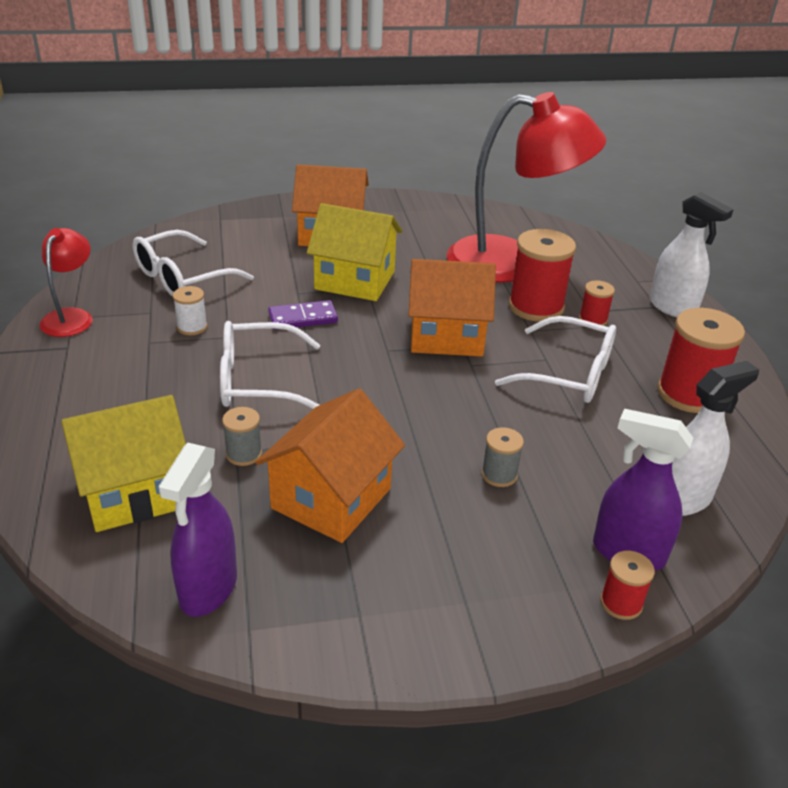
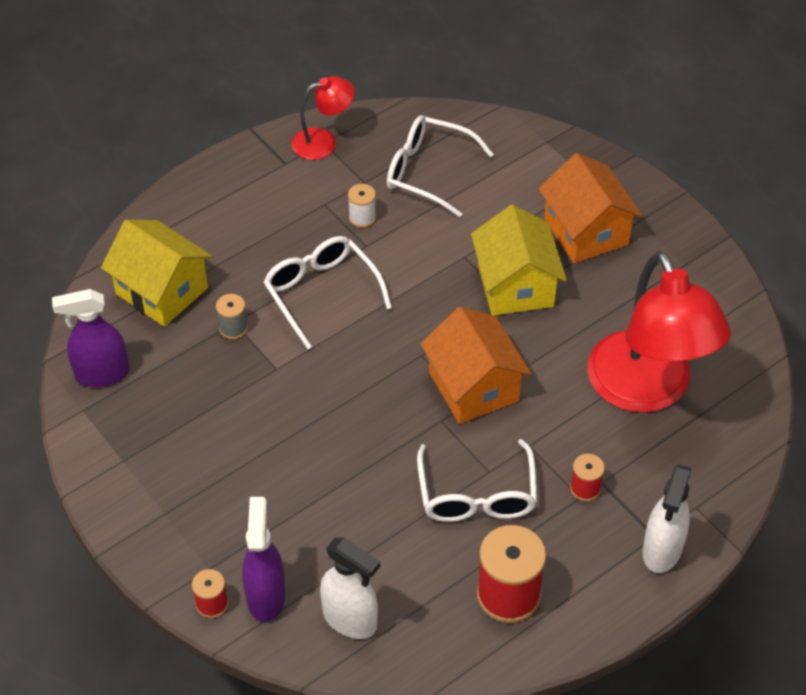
camera: 65 degrees right, 15 degrees up
(303, 318) = (427, 279): purple domino -> none
(331, 498) = (218, 398): orange house -> none
(499, 475) = (305, 489): grey spool -> none
(536, 307) = (574, 436): red spool -> none

